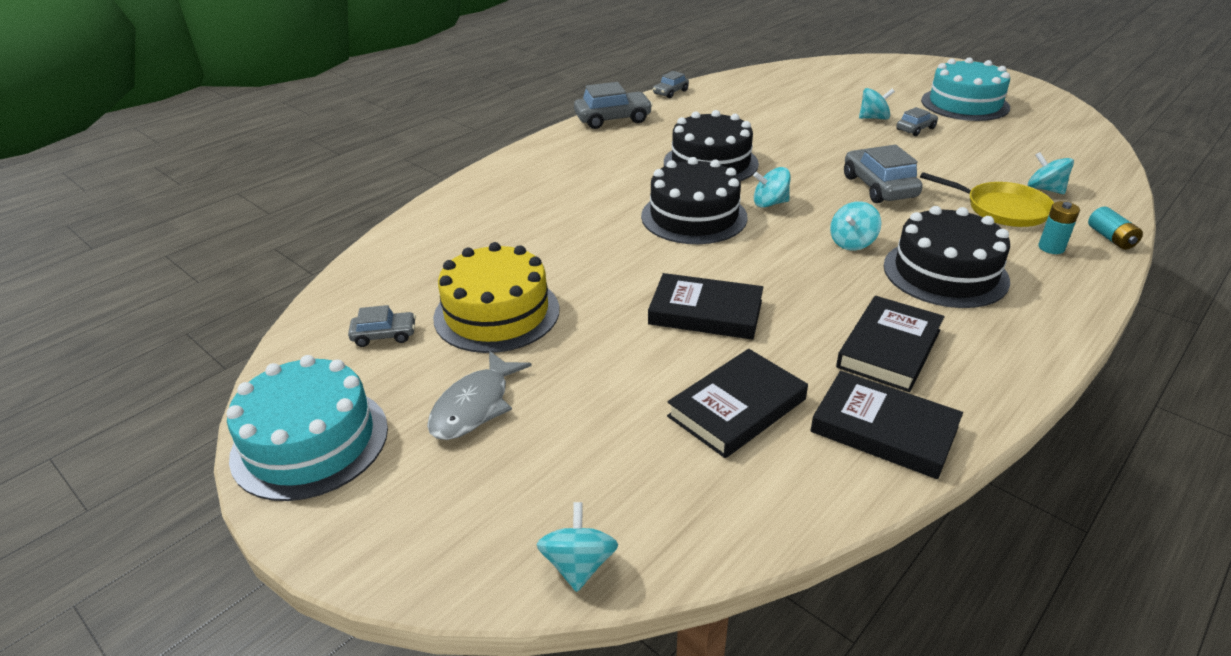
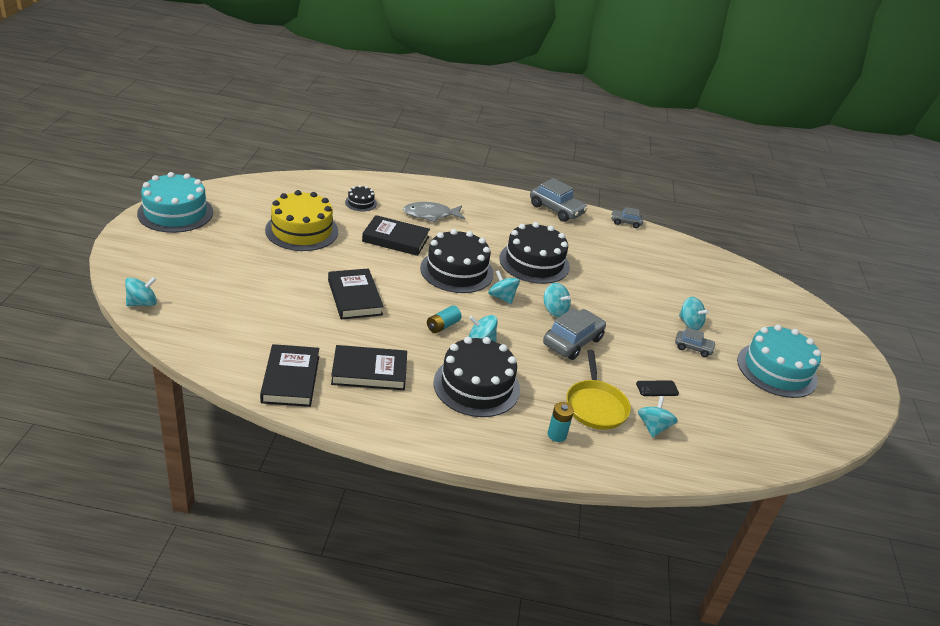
camera: 50 degrees right, 0 degrees up
(384, 335) = (260, 205): grey car -> none
(471, 241) = (360, 203): none -> black cake
(475, 406) = (225, 246): grey fish -> grey fish (430, 215)
(737, 408) = (276, 325): black book -> black book (395, 239)
(813, 179) = (554, 310): none -> turquoise spinning top
(979, 167) = (657, 388): none -> black phone
(1110, 238) = (601, 467): turquoise battery -> turquoise battery (442, 326)

